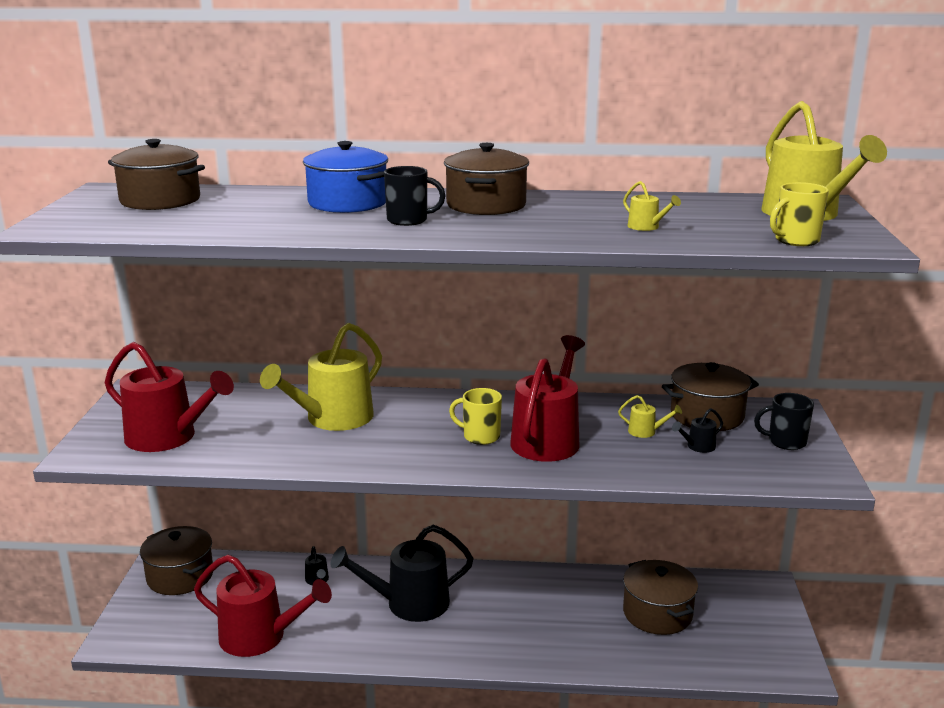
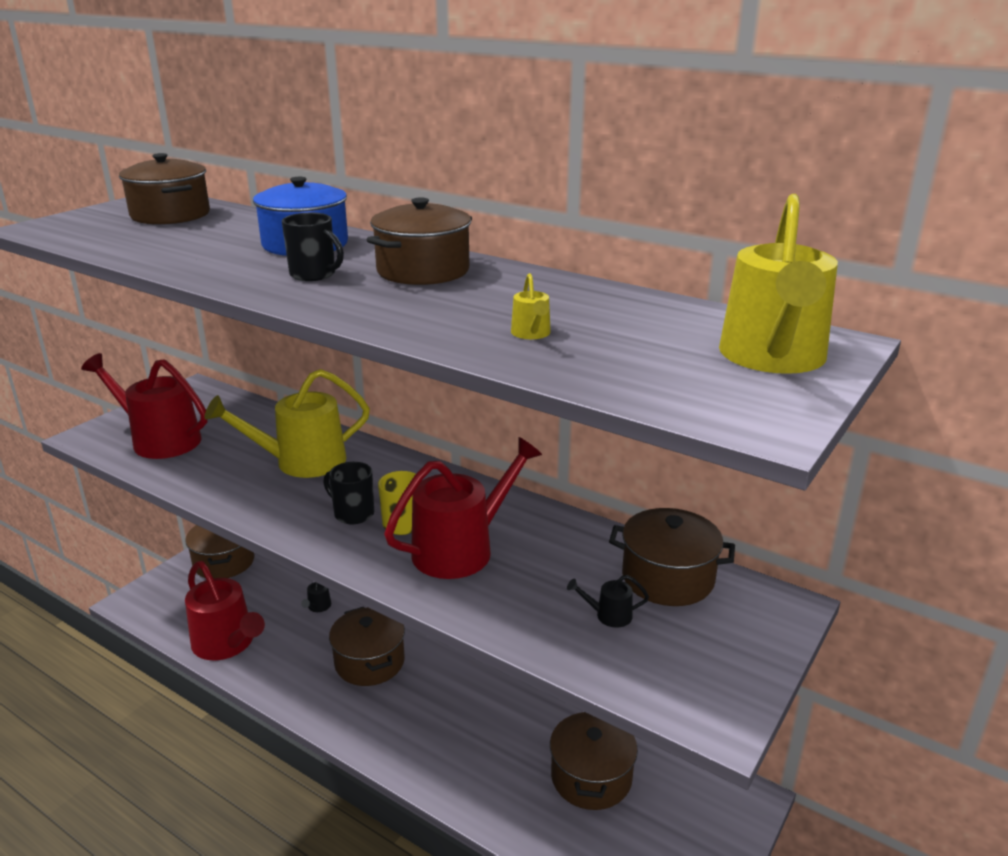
camera: 30 degrees right, 5 degrees up
(167, 437) = (160, 440): red watering can -> red watering can turned 150 degrees clockwise
(410, 603) = (369, 662): black watering can -> brown pot
(645, 431) = (573, 575): yellow watering can -> none
(785, 442) = (723, 647): black mug -> black mug (353, 513)
(795, 241) = (677, 396): yellow mug -> none

